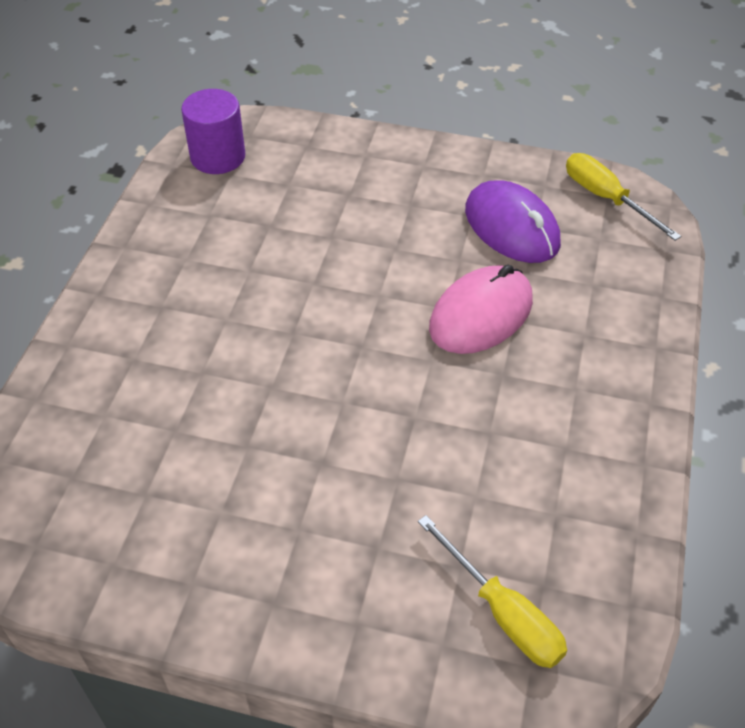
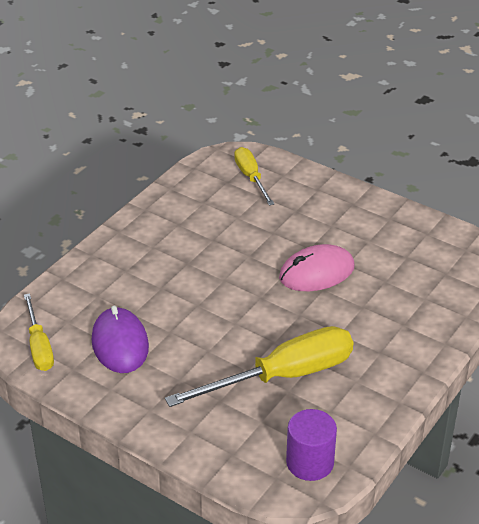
camera: 160 degrees left, 10 degrees down
(283, 240) = (283, 376): none -> yellow screwdriver
(481, 314) = (178, 295): pink mouse -> pink mouse (316, 272)

